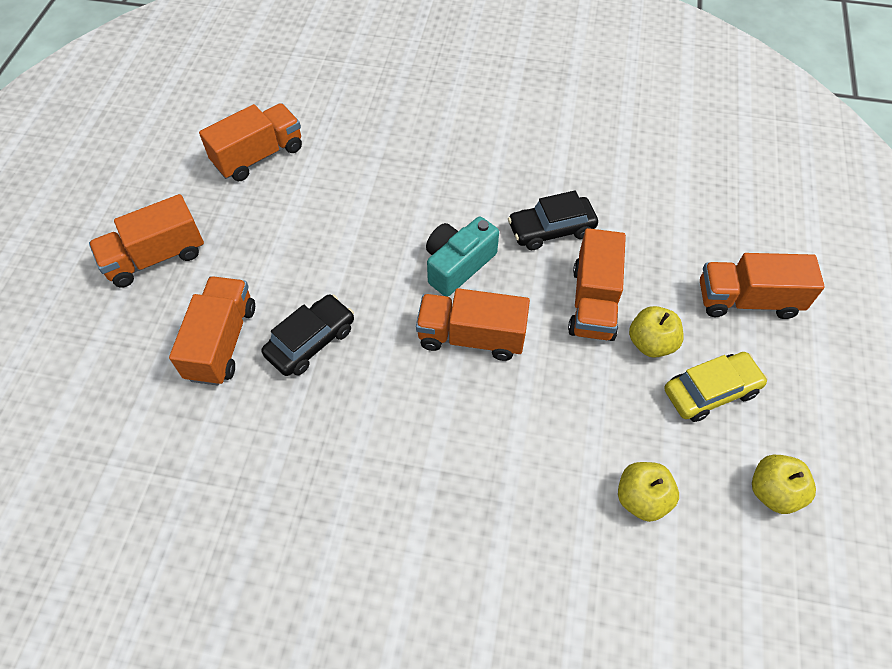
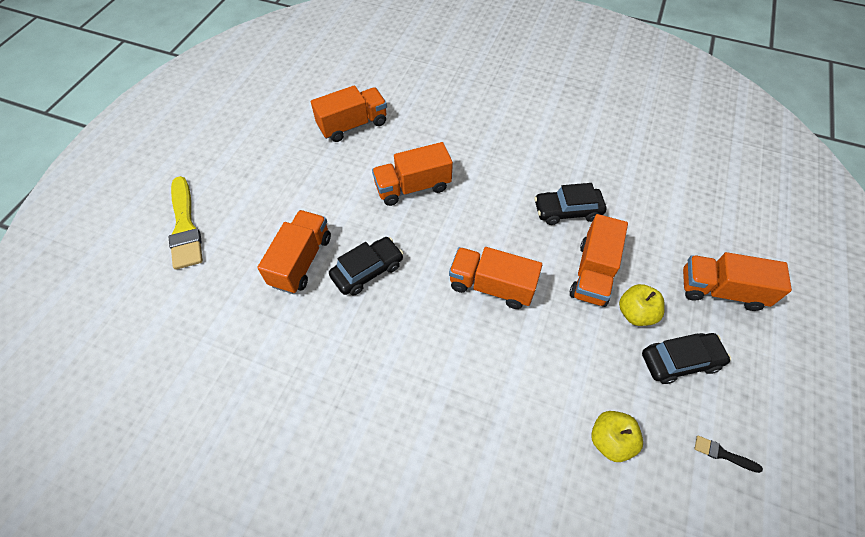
camera: 10 degrees right, 0 degrees up
(56, 321) = (185, 227): none -> yellow brush
(156, 257) = (264, 190): orange truck -> orange truck (413, 187)
(458, 265) = (489, 228): turquoise camera -> none
(710, 391) = (680, 361): yellow car -> black car
(773, 492) = (723, 454): yellow apple -> black brush

